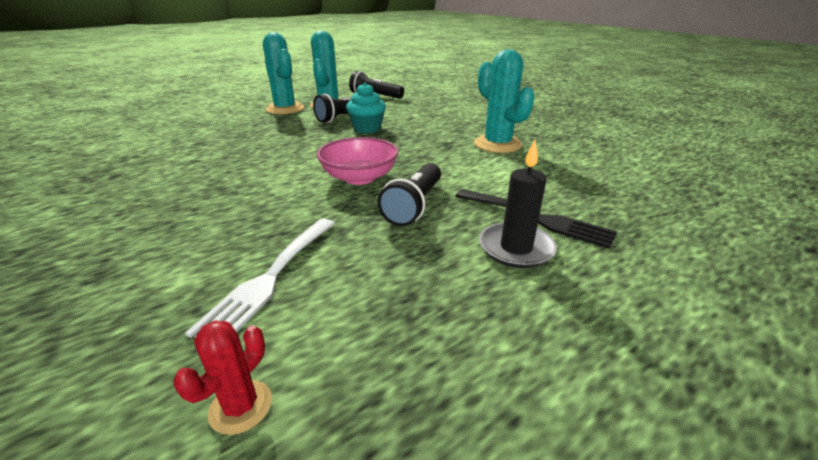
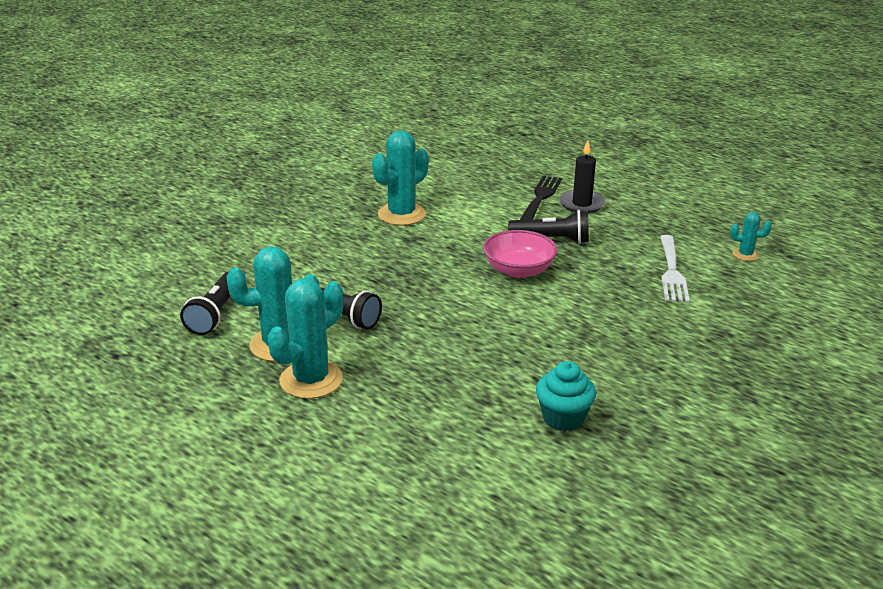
camera: 105 degrees left, 0 degrees up
(241, 406) = (745, 255): red cactus -> turquoise cactus
(270, 278) = (672, 272): white fork -> white fork turned 90 degrees clockwise
(367, 129) = (381, 291): turquoise cupcake -> turquoise cupcake (563, 418)

